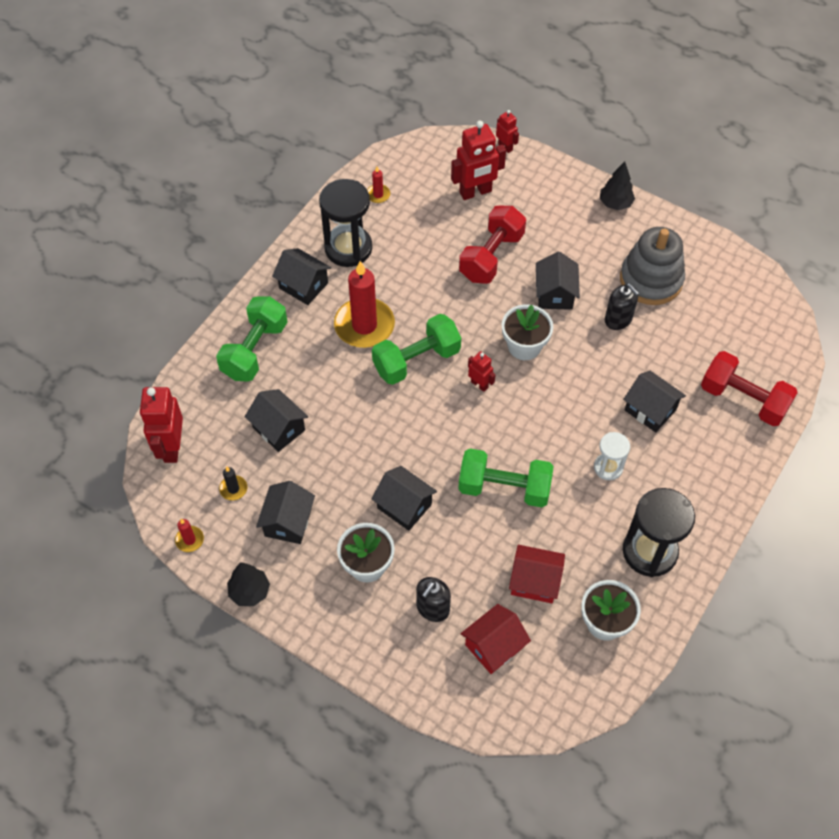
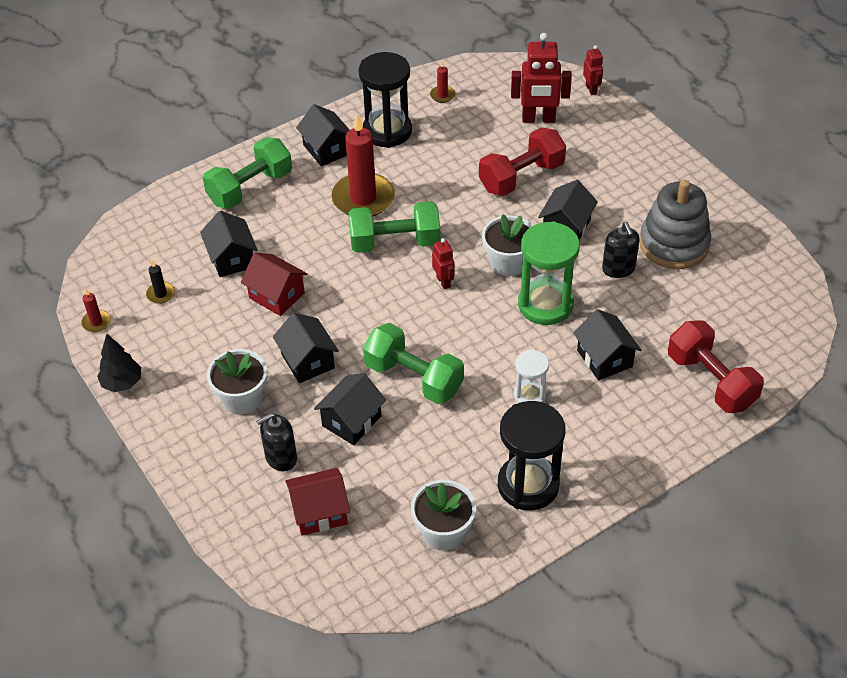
camera: 25 degrees right, 10 degrees down
(171, 447) = (128, 243): red robot -> none
(288, 522) = (192, 337): black house -> black house (351, 421)
(534, 581) = (394, 470): red house -> red house (276, 295)
(576, 376) = (545, 304): none -> green hourglass
(615, 203) = (675, 167): black tree -> none

